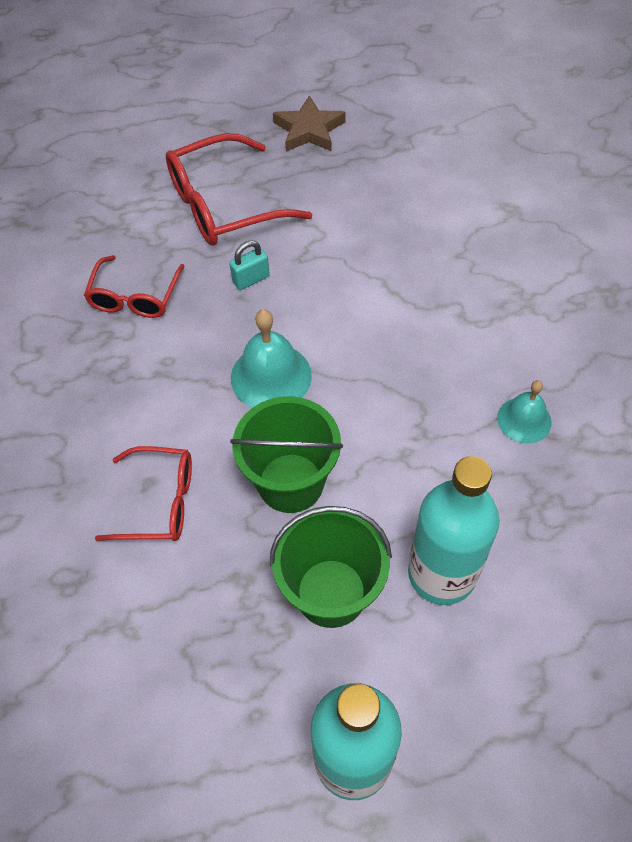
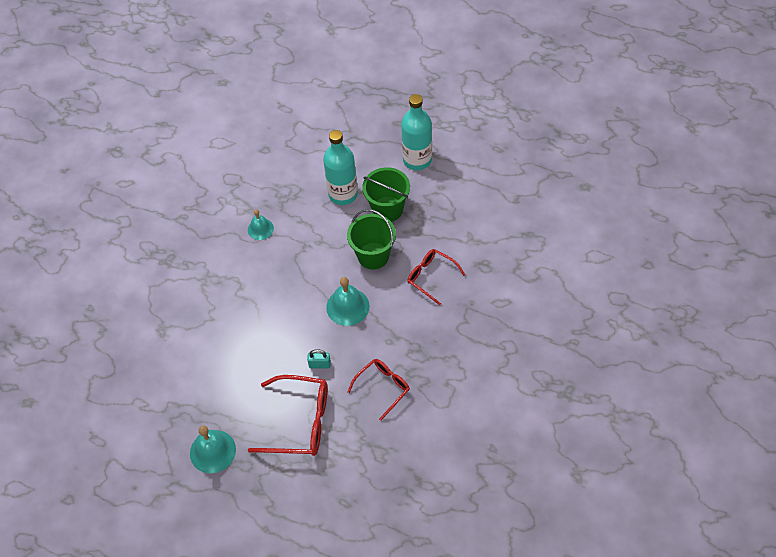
camera: 145 degrees left, 0 degrees up
(309, 130) = (212, 451): brown star -> turquoise bell

